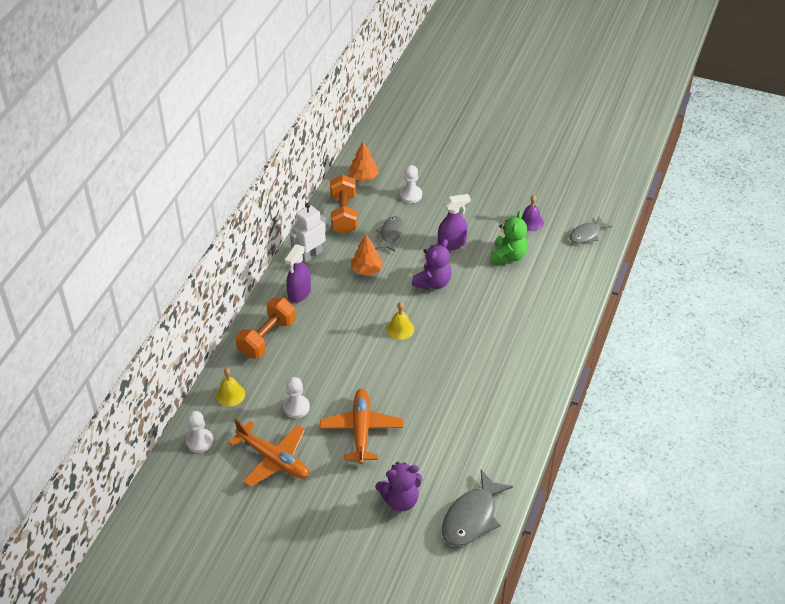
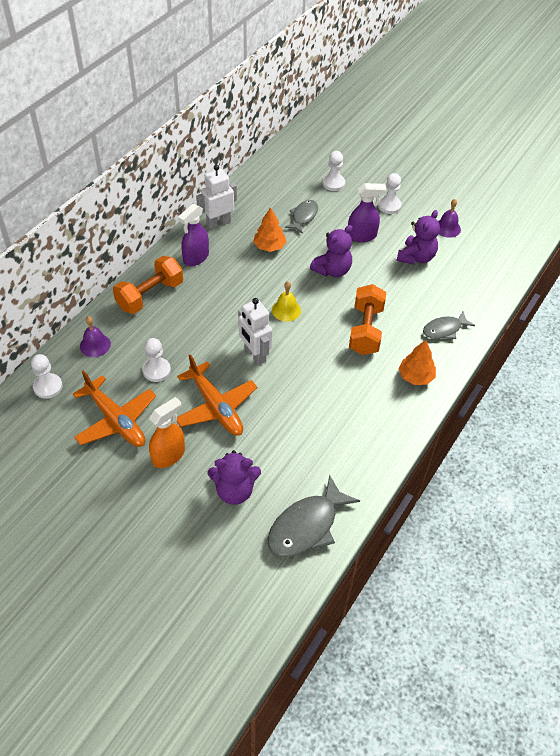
camera: 10 degrees right, 5 degrees up
(230, 394) = (95, 345): yellow bell -> purple bell
(332, 481) = (168, 455): none -> orange spray bottle
(343, 214) = (262, 191): orange dumbbell -> orange dumbbell (365, 330)
(361, 430) = (216, 407): orange plane -> orange plane turned 135 degrees clockwise
(363, 177) = (292, 159): orange tree -> orange tree (415, 376)
(383, 376) = (254, 355): none -> white robot
(470, 209) = (389, 206): none -> white pawn
(508, 256) = (416, 257): green teddy bear -> purple teddy bear
(587, 234) = (502, 250): grey fish -> grey fish (444, 329)

